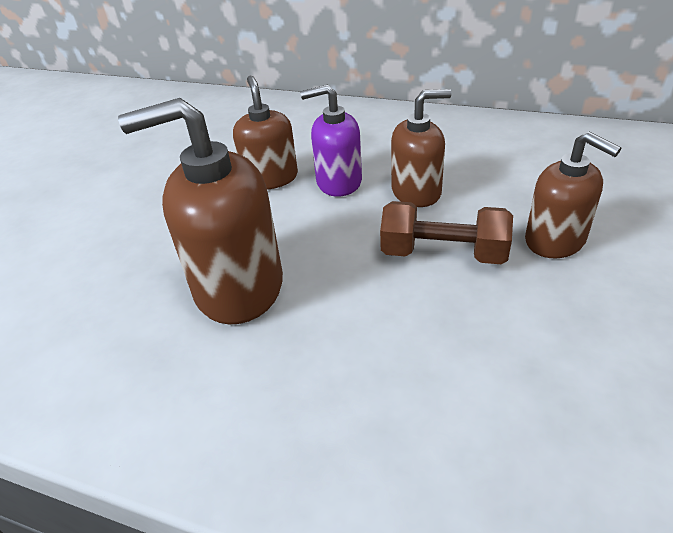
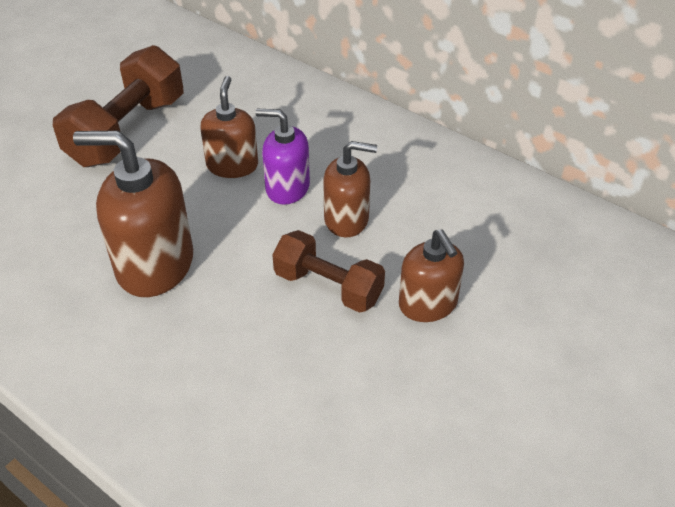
camera: 15 degrees right, 5 degrees up
(143, 177) = (127, 131): none -> brown dumbbell

